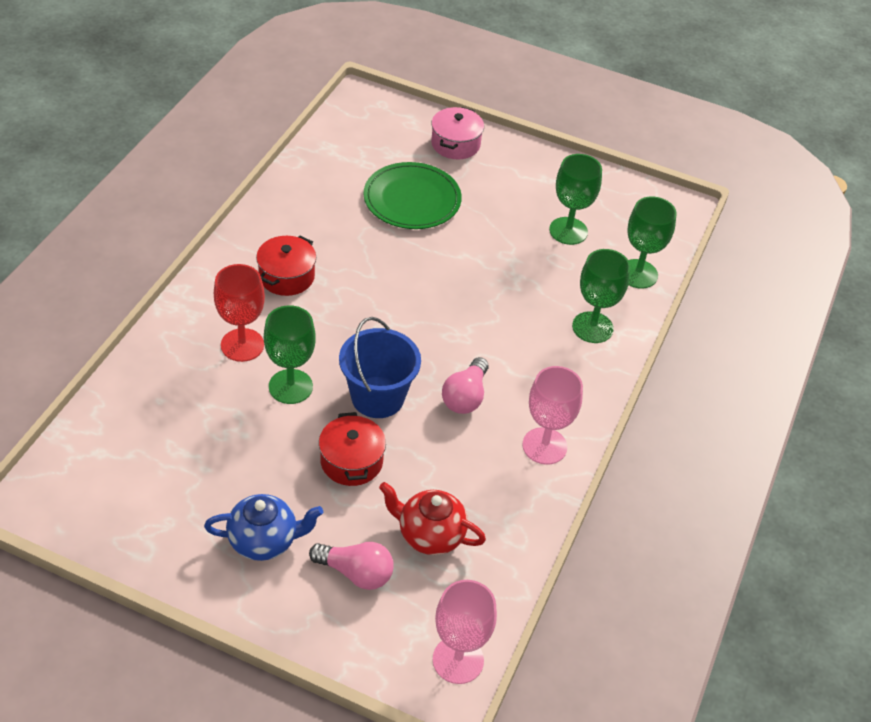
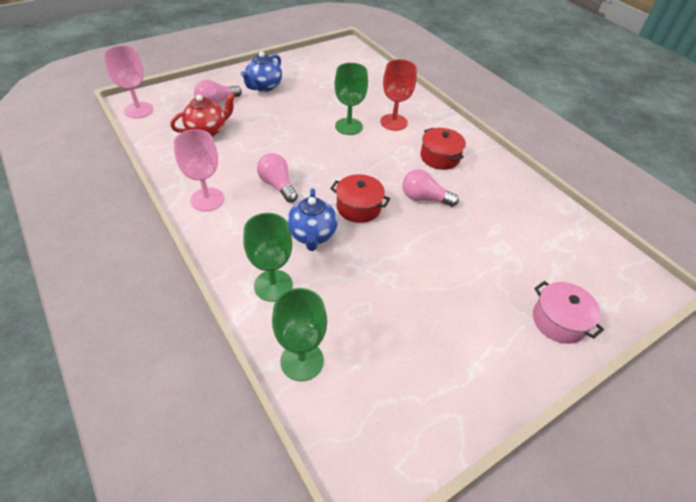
camera: 125 degrees right, 0 degrees up
(351, 461) = (279, 126): red pot -> red pot (358, 207)
(375, 266) = (424, 198): none -> pink light bulb
(377, 397) = (312, 152): blue bucket -> none
(412, 199) = (489, 252): green plate -> none
(509, 330) = (312, 235): none -> blue teapot
(568, 231) = (391, 340): green goblet -> none

